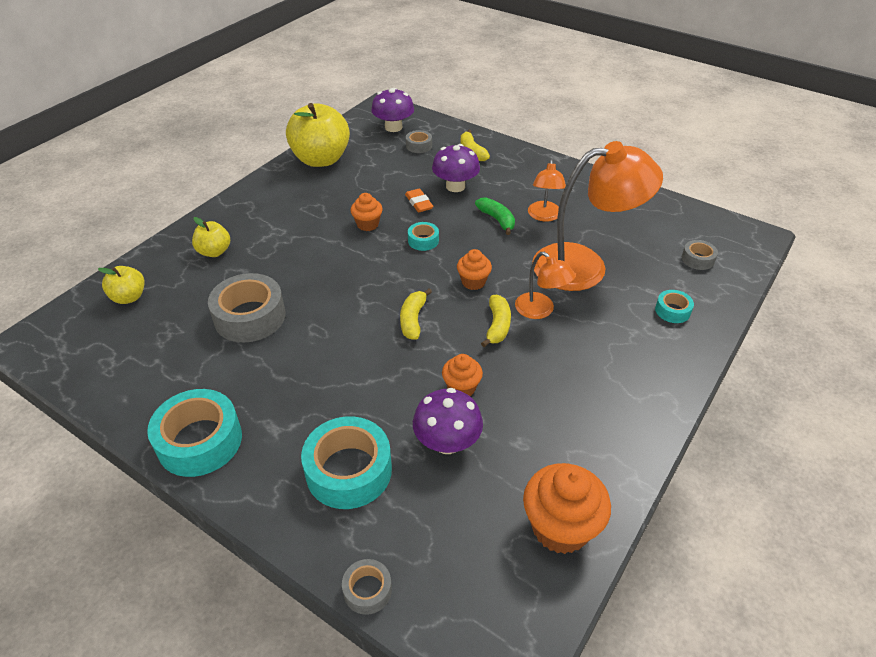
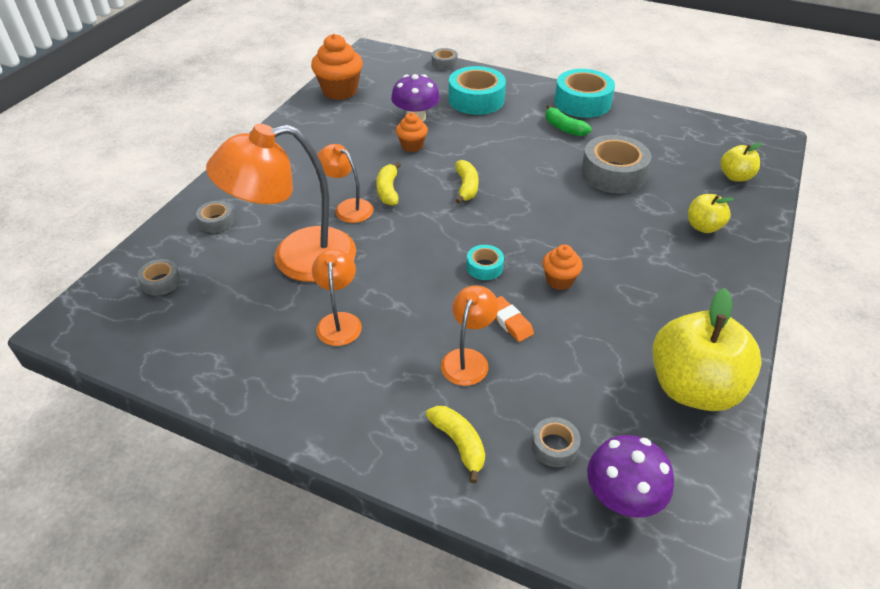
camera: 170 degrees right, 0 degrees up
(455, 186) = (468, 359): purple mushroom -> orange lamp
(473, 282) = (417, 227): orange cupcake -> none
(497, 220) = (401, 308): green banana -> green banana (564, 128)
(672, 311) = (216, 221): turquoise tape -> grey tape

